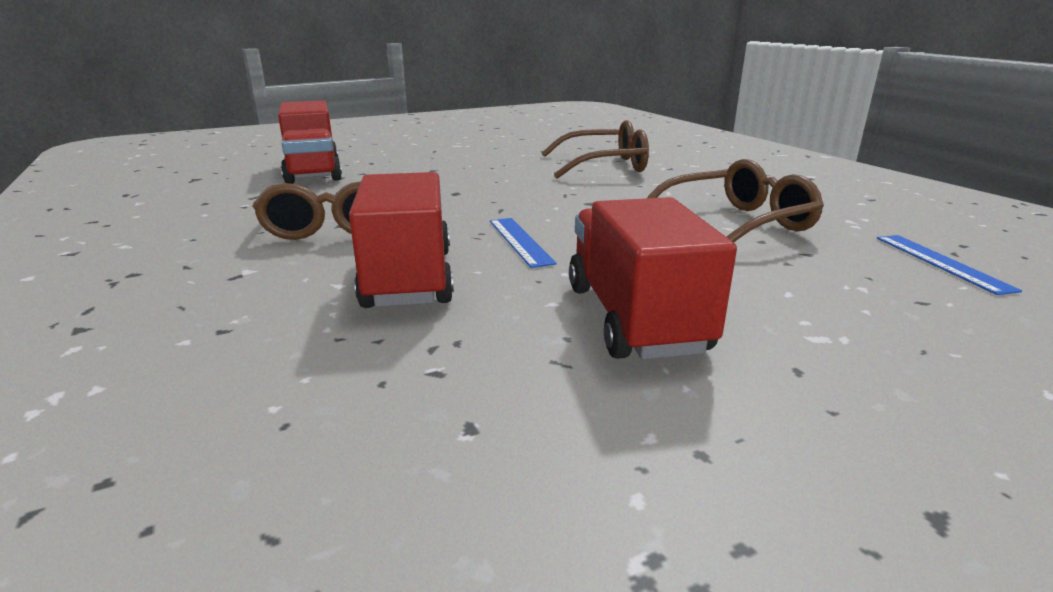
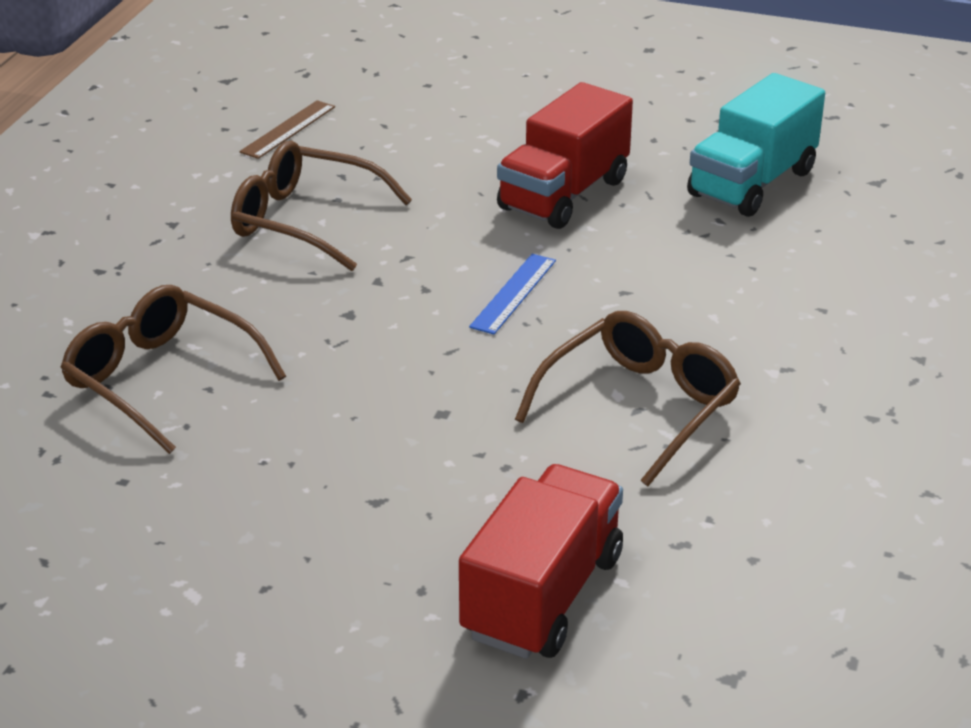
camera: 135 degrees left, 10 degrees up
(408, 278) = (656, 296): red truck -> none
(455, 453) = (752, 183): none -> turquoise truck
(941, 262) = (288, 129): blue ruler -> brown ruler

